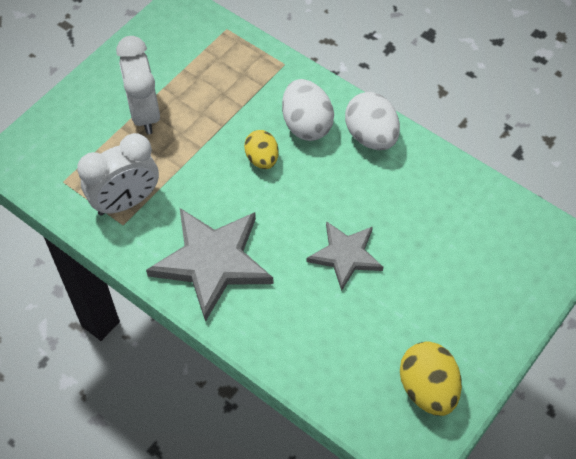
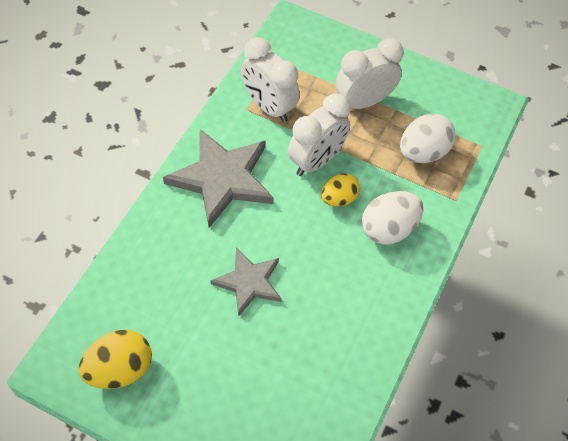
camera: 75 degrees right, 0 degrees up
(210, 170) = (316, 161): none -> white clock
(371, 136) = (391, 287): white egg -> white egg (423, 152)

